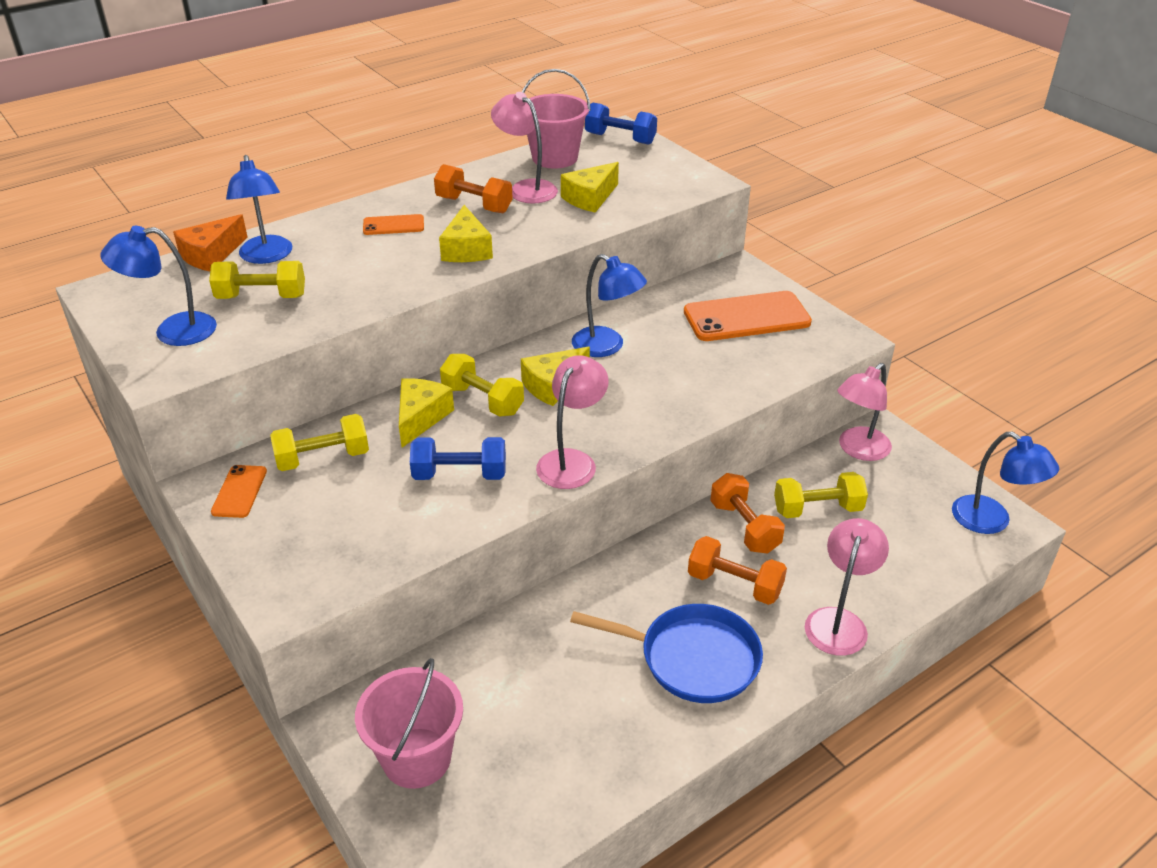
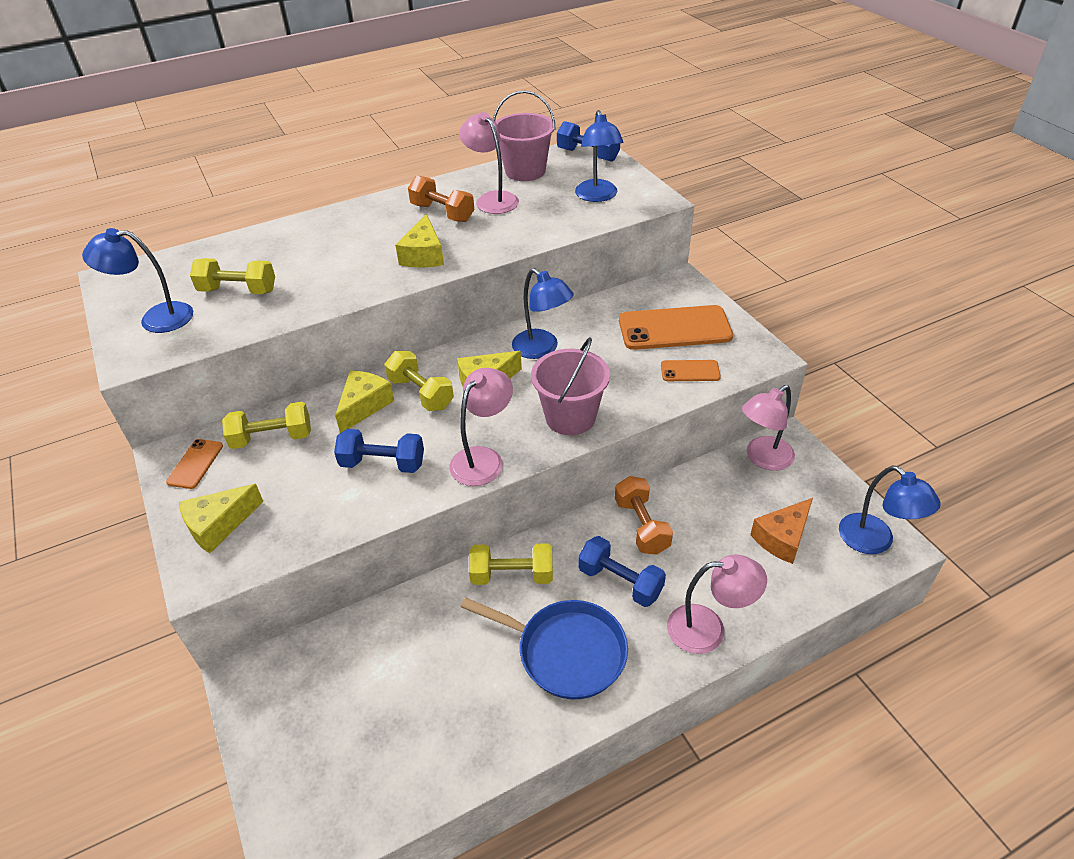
camera: 10 degrees right, 5 degrees up
(211, 255) = (210, 249): orange cheese -> orange cheese (782, 538)
(266, 256) = (254, 253): blue lamp -> blue lamp (597, 196)
(393, 225) = (368, 229): orange phone -> orange phone (690, 371)
(417, 758) = (303, 721): pink bucket -> pink bucket (570, 417)
(590, 198) = (545, 211): yellow cheese -> yellow cheese (218, 525)
(734, 584) = (620, 582): orange dumbbell -> blue dumbbell
(817, 509) = (712, 514): yellow dumbbell -> yellow dumbbell (512, 575)
(839, 621) = (708, 629): pink lamp -> pink lamp turned 60 degrees clockwise

